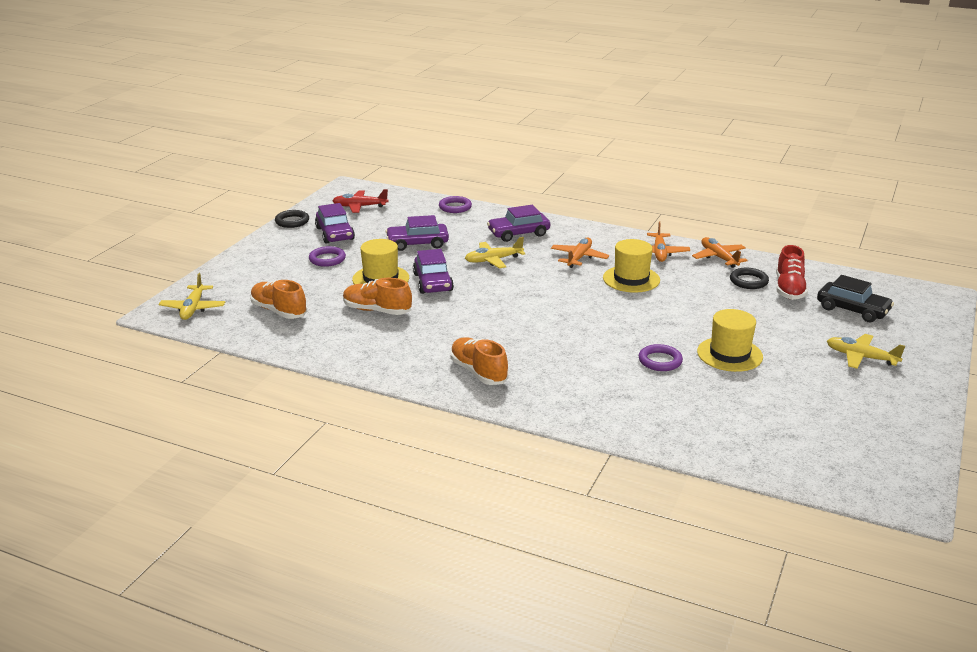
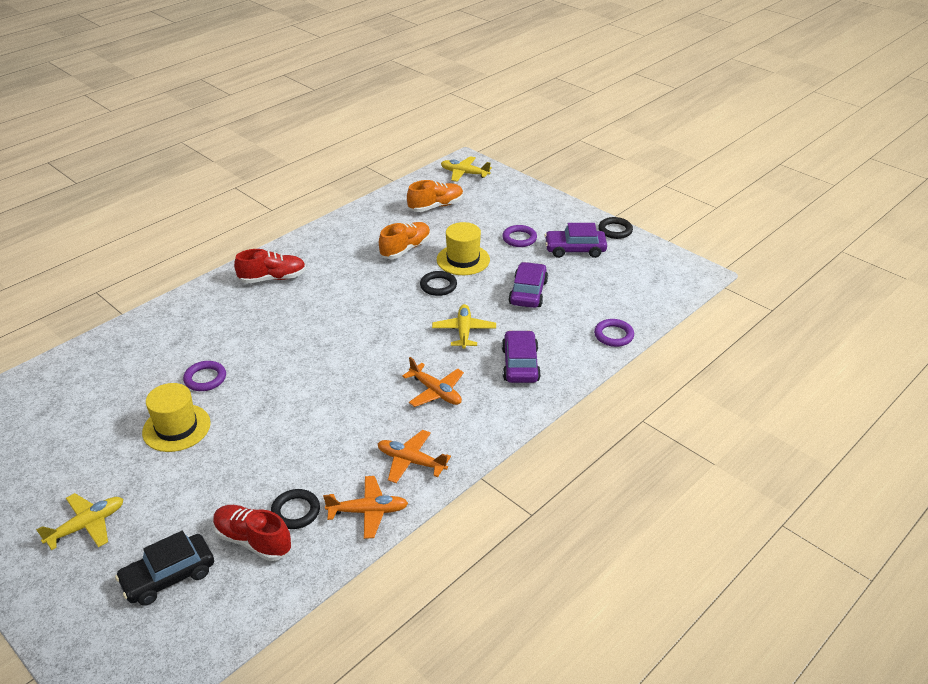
camera: 110 degrees right, 10 degrees up
(359, 206) = (638, 273): red plane -> none
(433, 282) = (438, 286): purple car -> black ring
(478, 372) = (273, 278): orange shoe -> red shoe
(631, 279) = (364, 414): yellow hat -> none

